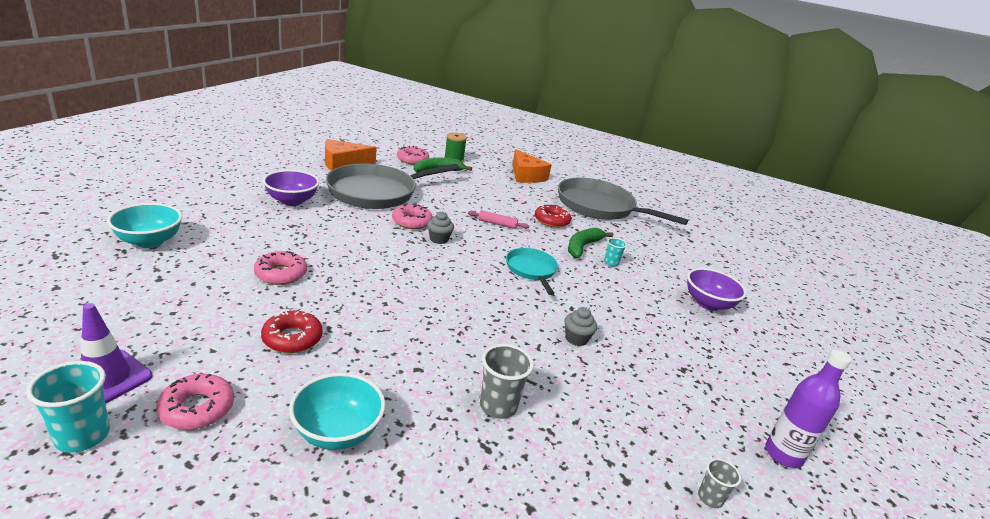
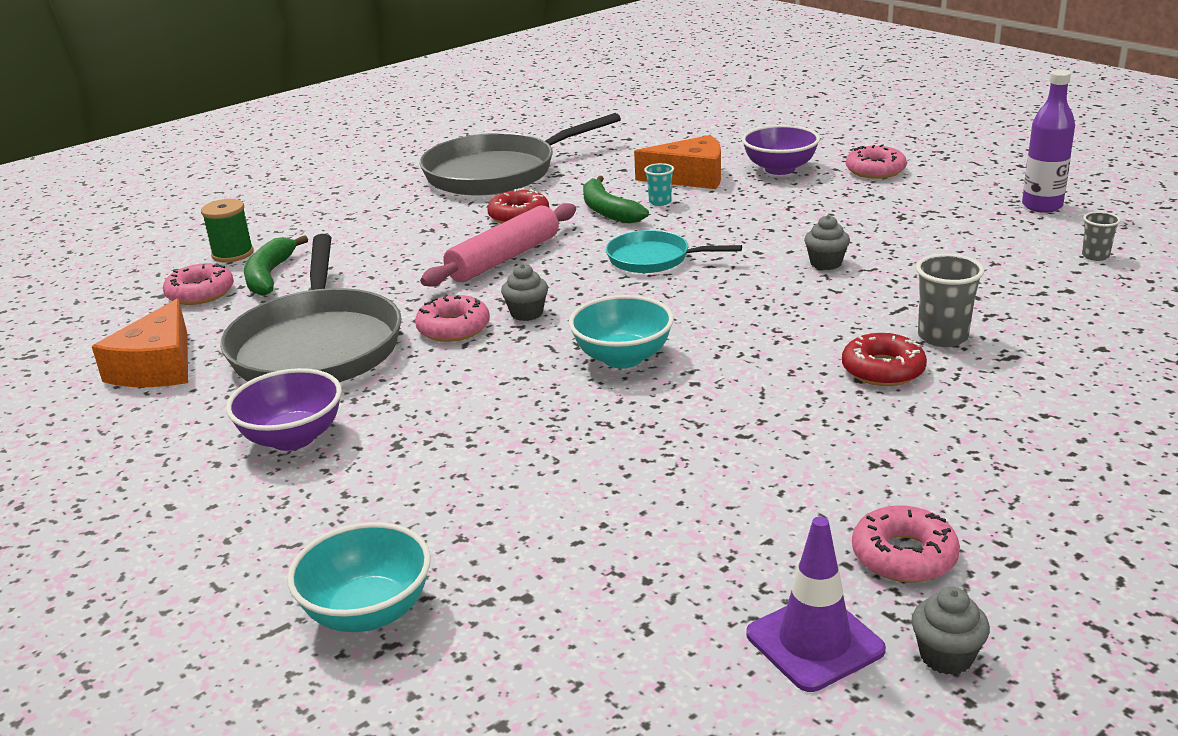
camera: 55 degrees left, 0 degrees up
(82, 436) = (946, 656): turquoise cup -> grey cupcake
(281, 274) = (568, 467): pink donut -> pink donut (875, 170)
(292, 338) = (759, 468): red donut -> red donut (883, 370)
(337, 432) = (970, 449): turquoise bowl -> turquoise bowl (623, 358)
(497, 224) = (504, 258): pink rolling pin -> pink rolling pin, size x1.96
(526, 175) = (349, 204): orange cheese -> orange cheese (690, 177)

